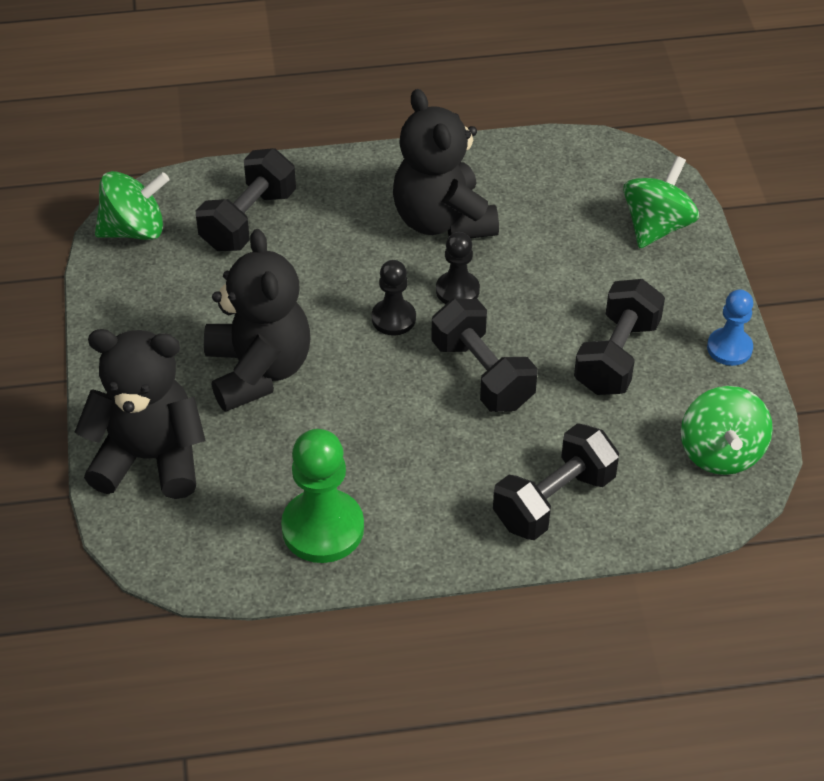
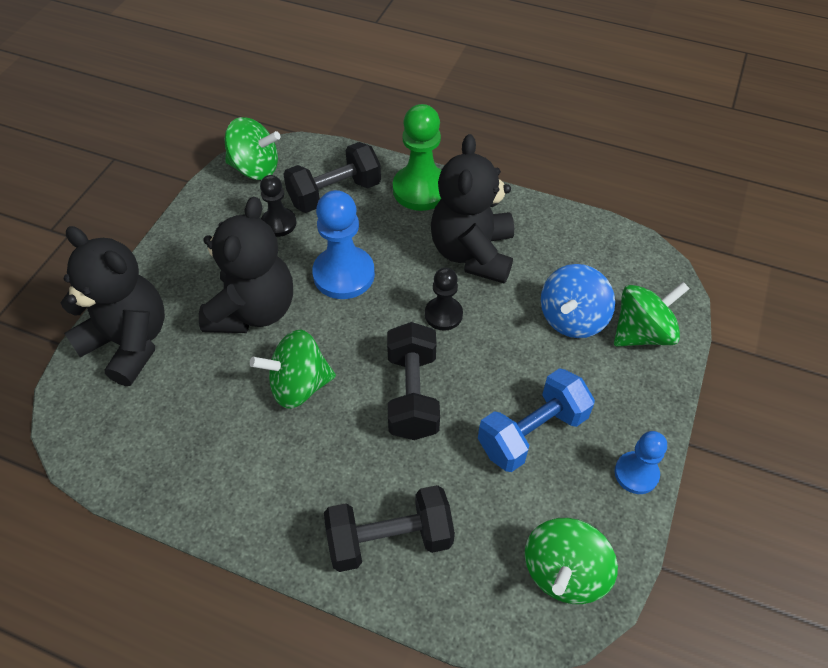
camera: 30 degrees right, 5 degrees up
(323, 528) = (198, 464): green pawn -> green pawn (421, 190)
(325, 296) = (344, 274): none -> blue pawn
(365, 416) = (299, 385): none -> green spinning top
(393, 318) = (379, 315): black pawn -> black pawn (279, 223)
(584, 241) = (572, 318): none -> blue spinning top
(616, 356) = (532, 432): black dumbbell -> blue dumbbell

